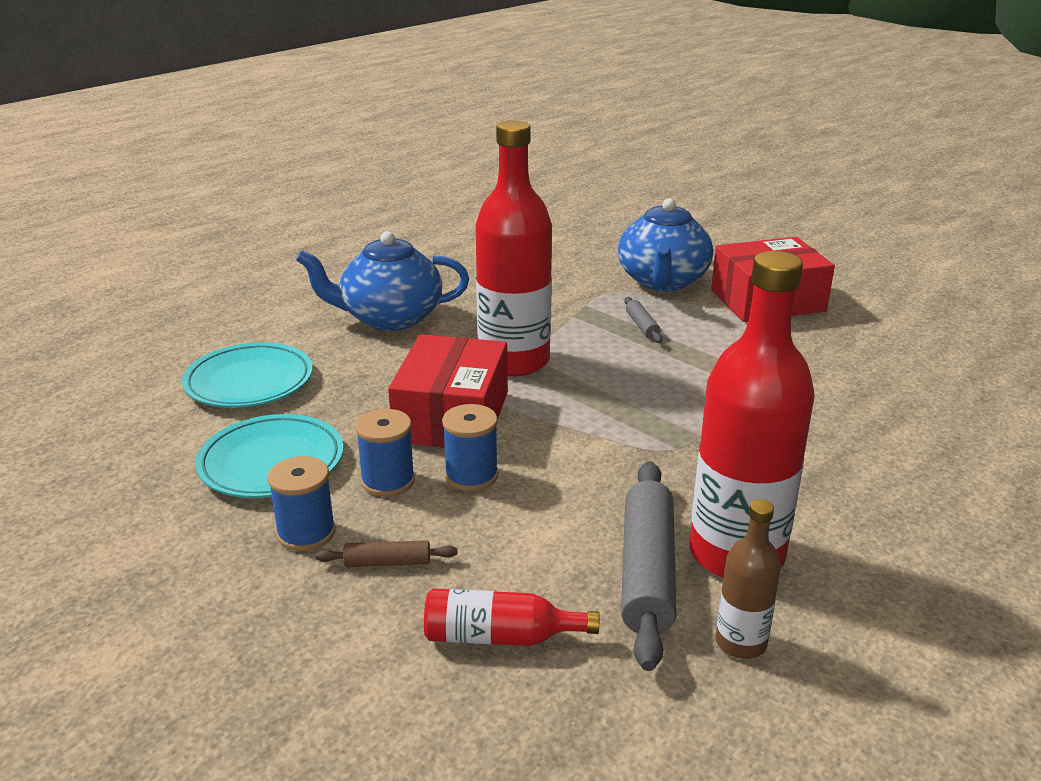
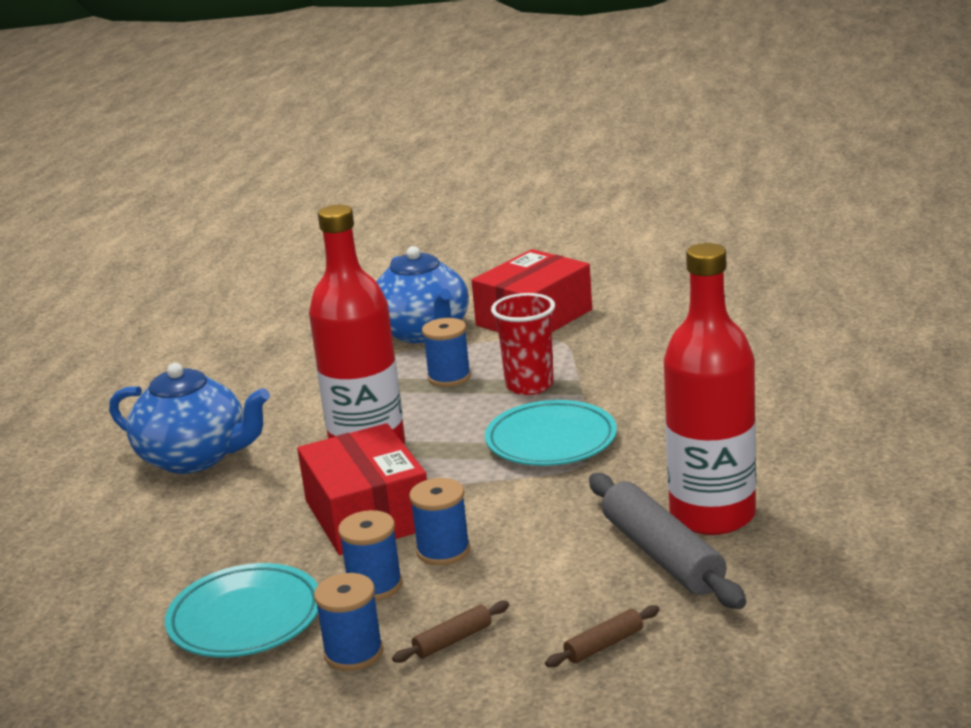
camera: 30 degrees left, 5 degrees down
(249, 382) = (124, 566): turquoise plate -> turquoise plate (551, 441)
(390, 318) = (195, 458): blue teapot -> blue teapot turned 120 degrees counterclockwise
(500, 637) = (604, 645): red bottle -> brown rolling pin
(642, 326) = (449, 377): grey rolling pin -> blue spool
(700, 358) = (529, 385): none -> red cup
(741, 643) = (774, 569): brown bottle -> none

